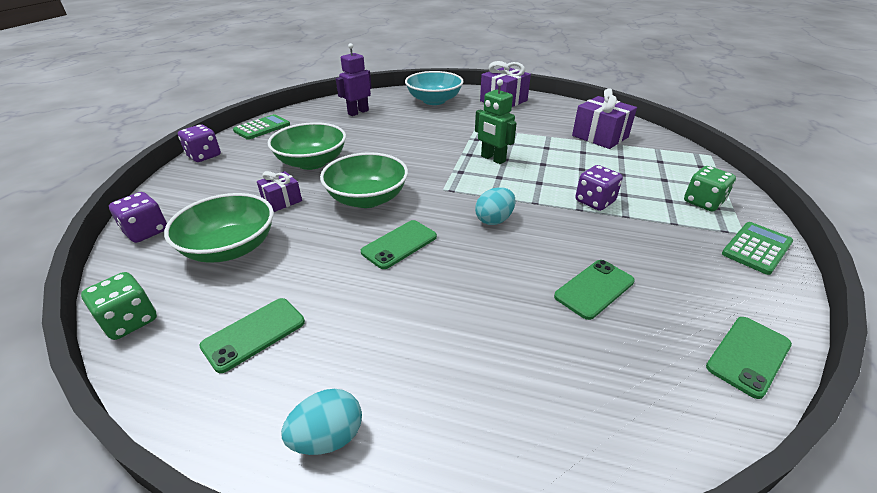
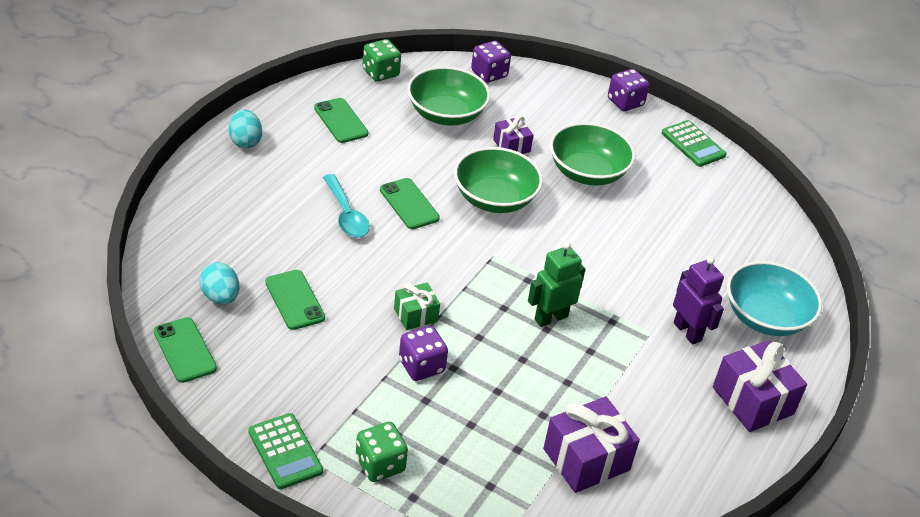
camera: 100 degrees right, 5 degrees up
(358, 112) = (730, 230): purple robot -> purple robot (687, 331)
(440, 284) = (346, 214): none -> turquoise spoon
(494, 220) = (420, 274): turquoise egg -> turquoise egg (220, 297)
(544, 214) = (415, 315): none -> green gift

